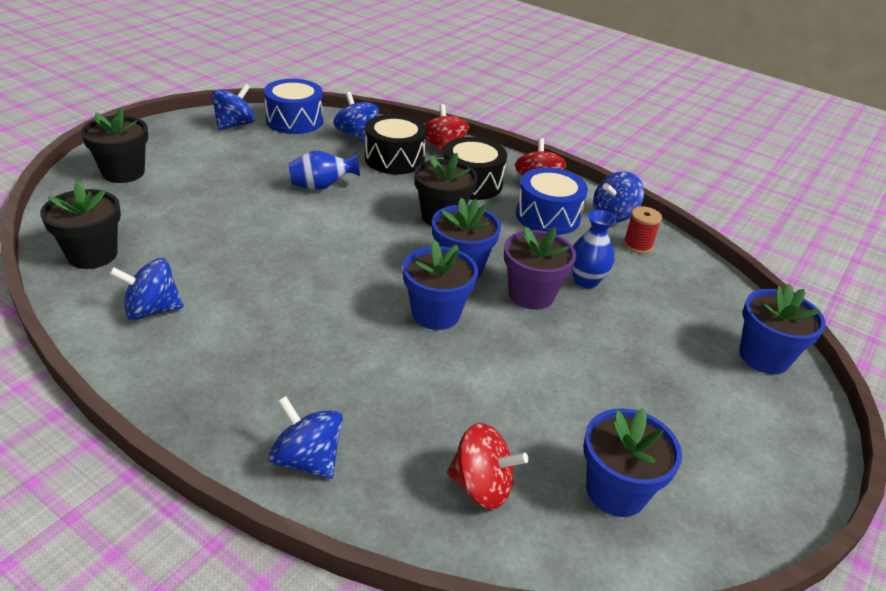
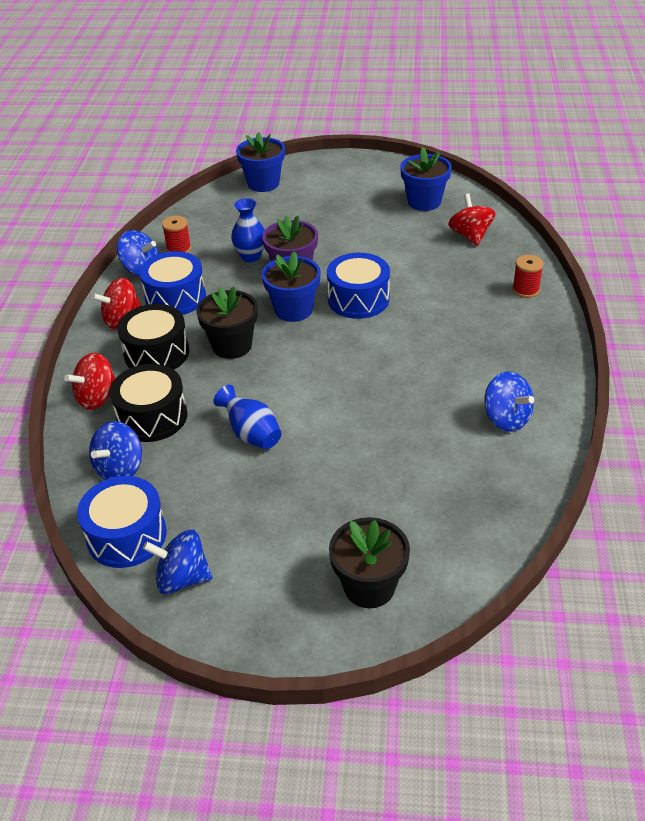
camera: 115 degrees left, 5 degrees up
(92, 255) = (496, 498): black flower pot -> none
(307, 459) = (525, 290): blue spinning top -> red spool
(436, 314) = (358, 299): blue flower pot -> blue drum

